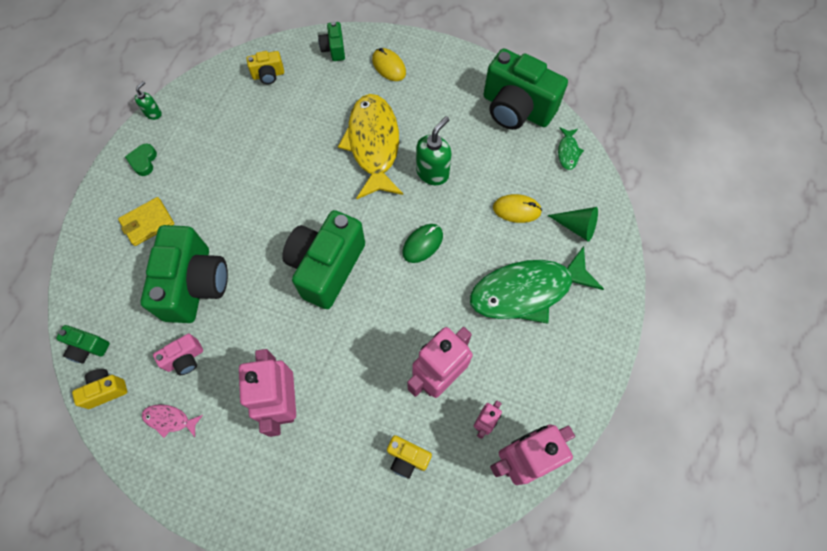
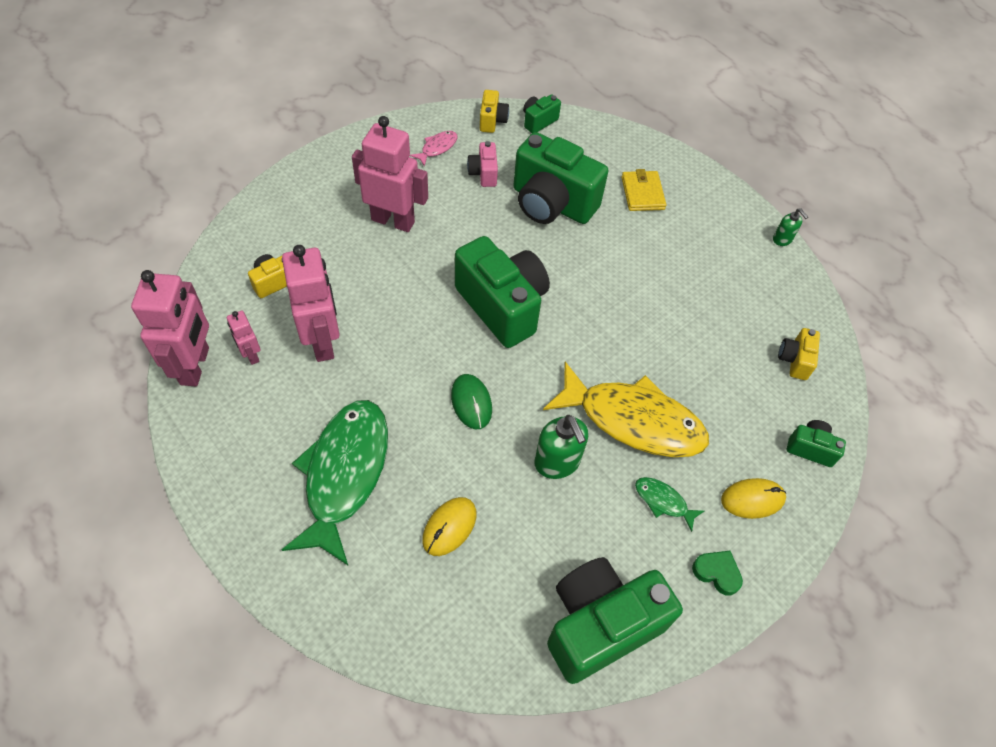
camera: 115 degrees right, 10 degrees down
(143, 161) = (720, 212): green heart -> green heart (717, 573)
(568, 152) = (492, 651): green fish -> green fish (663, 501)
(576, 227) = (380, 584): green cone -> none

